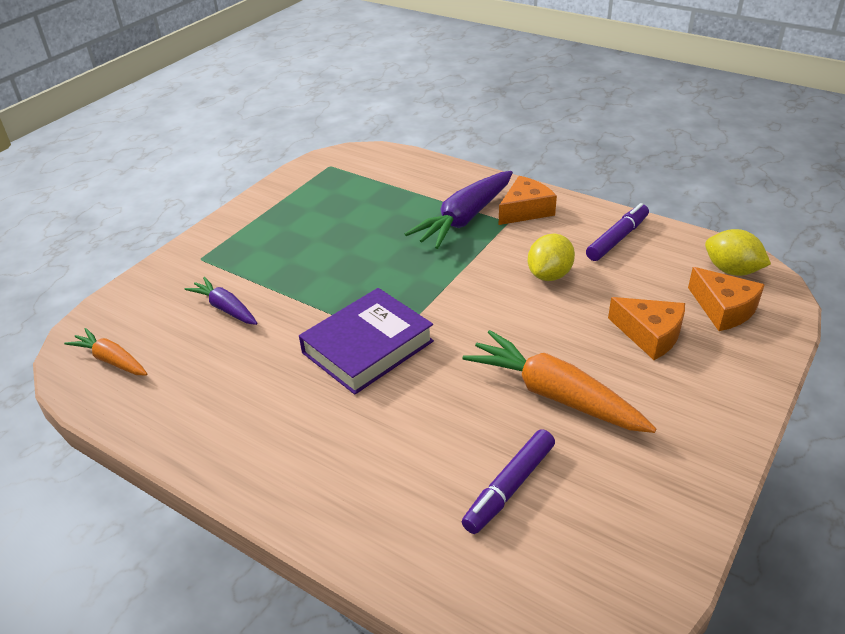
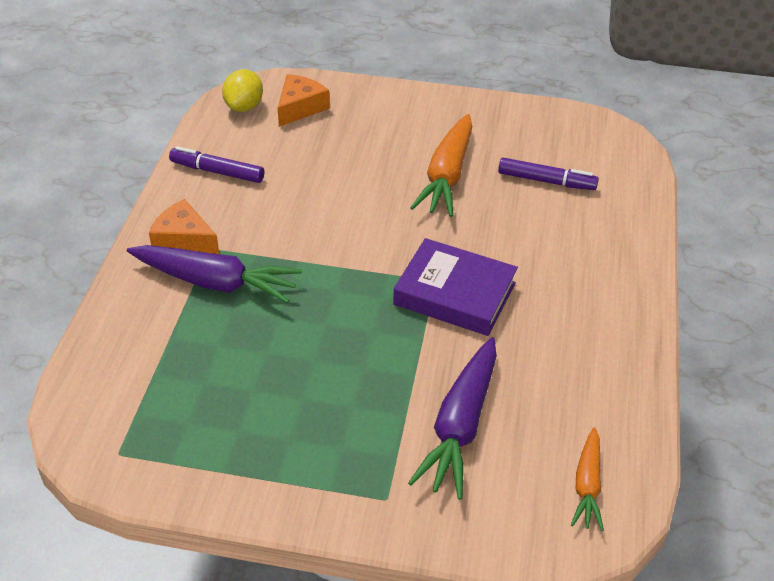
camera: 115 degrees left, 5 degrees up
(225, 308) = (460, 426): purple carrot -> purple carrot, size x1.74
(549, 275) = (294, 204): yellow lemon -> none
(650, 335) = (351, 139): orange cheese -> none

